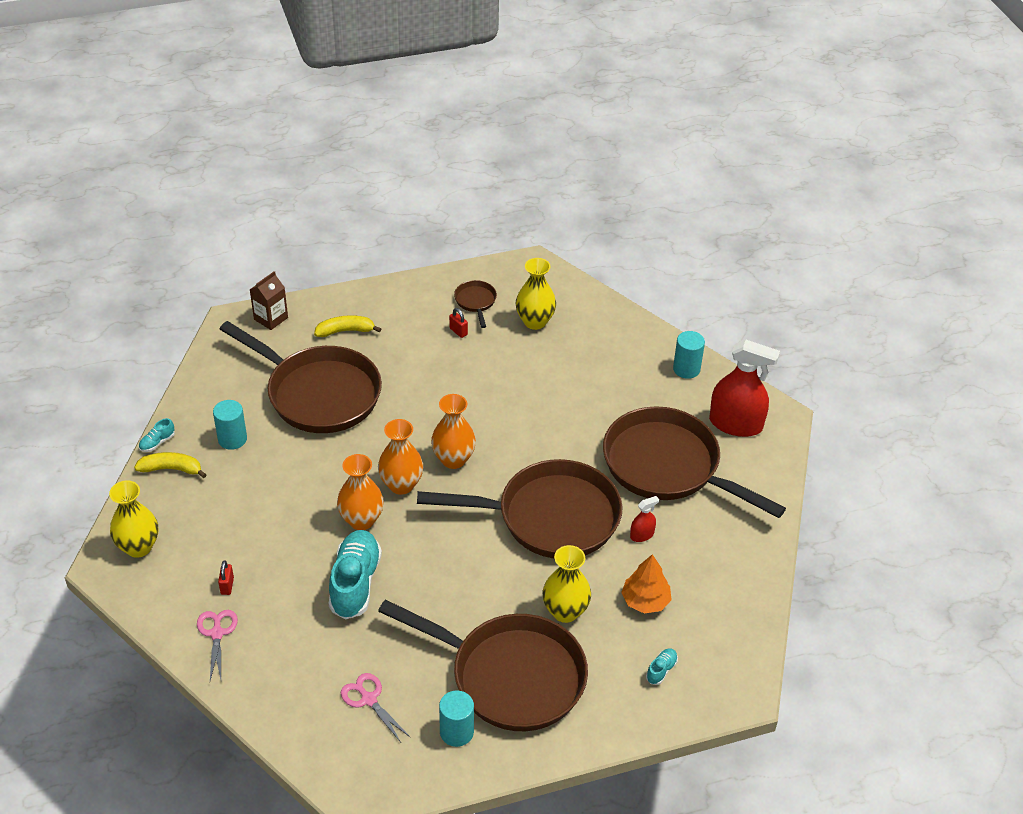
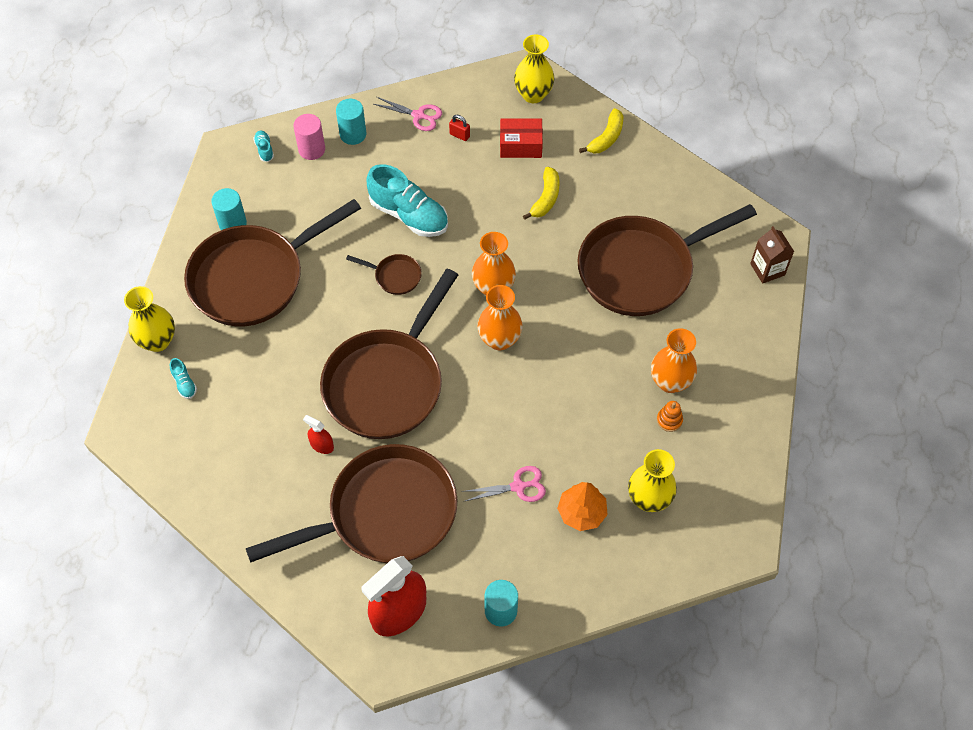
camera: 120 degrees right, 15 degrees up
(157, 442) = (643, 137): turquoise shoe -> turquoise shoe (264, 149)
(215, 531) = (520, 145): none -> red box
(232, 439) = (618, 188): turquoise cylinder -> turquoise cylinder (353, 134)
(316, 709) = (312, 149): none -> pink cylinder
(345, 331) = (718, 323): yellow banana -> yellow banana (545, 198)
(361, 520) = (471, 244): orange vase -> orange vase (670, 382)
(369, 699) = (298, 183): pink scissors -> pink scissors (518, 486)
(458, 331) = (669, 420): red padlock -> orange stacking toy
(476, 302) = (707, 457): brown pan -> brown pan (395, 276)
(565, 611) = (285, 344): yellow vase -> yellow vase (157, 341)
(642, 535) = (322, 445): red spray bottle -> red spray bottle turned 120 degrees clockwise
(645, 601) = (254, 409): orange tree -> orange tree (581, 512)

